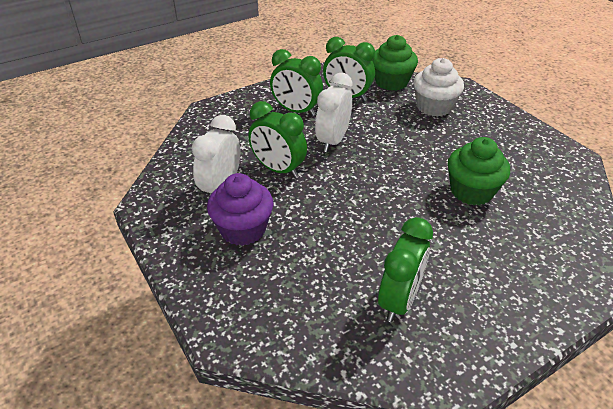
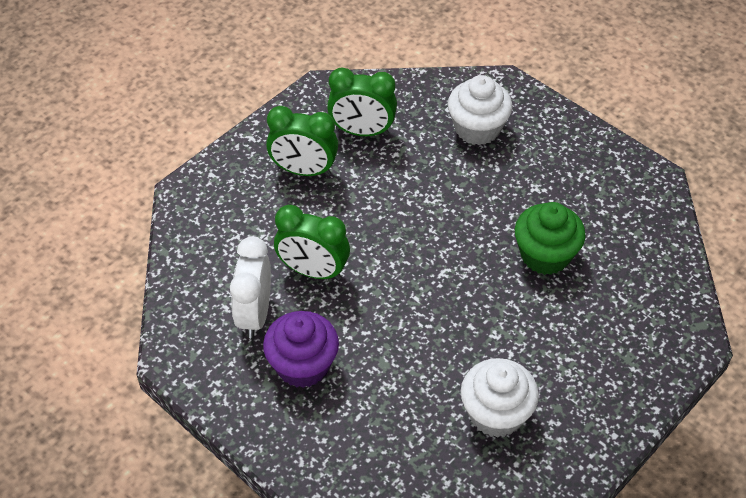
camera: 15 degrees left, 10 degrees up
(332, 141) = (365, 212): white clock -> none
(391, 82) = (413, 93): green cupcake -> none
(399, 300) = (496, 414): green clock -> white cupcake

